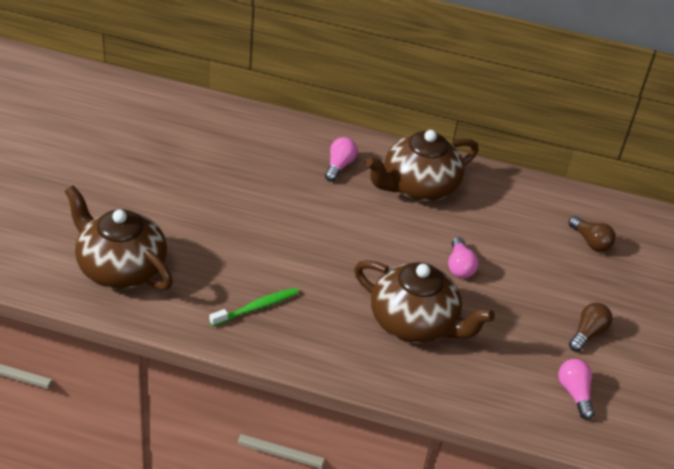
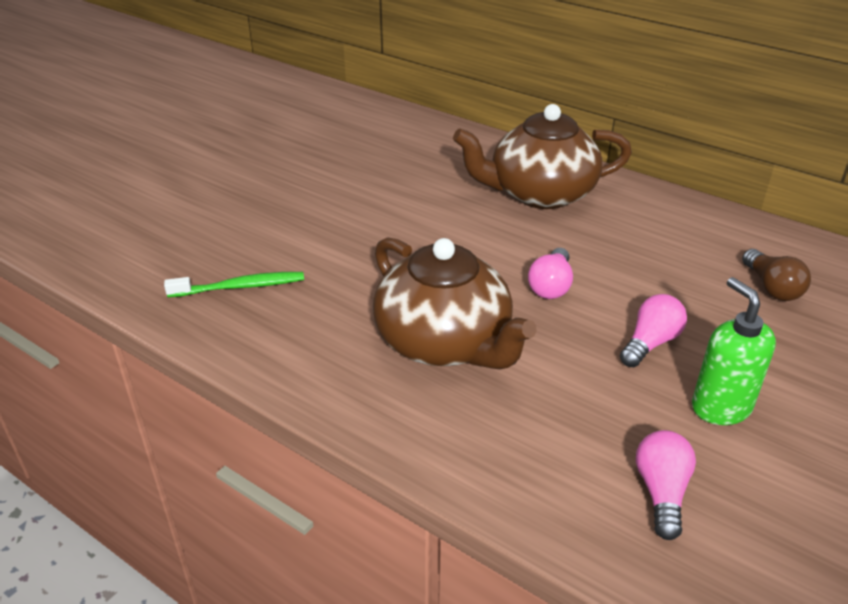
camera: 25 degrees right, 5 degrees down
(120, 268) = (112, 221): brown teapot -> none
(339, 166) = (449, 161): pink light bulb -> pink light bulb (650, 343)
(587, 334) = (720, 407): brown light bulb -> green soap dispenser

